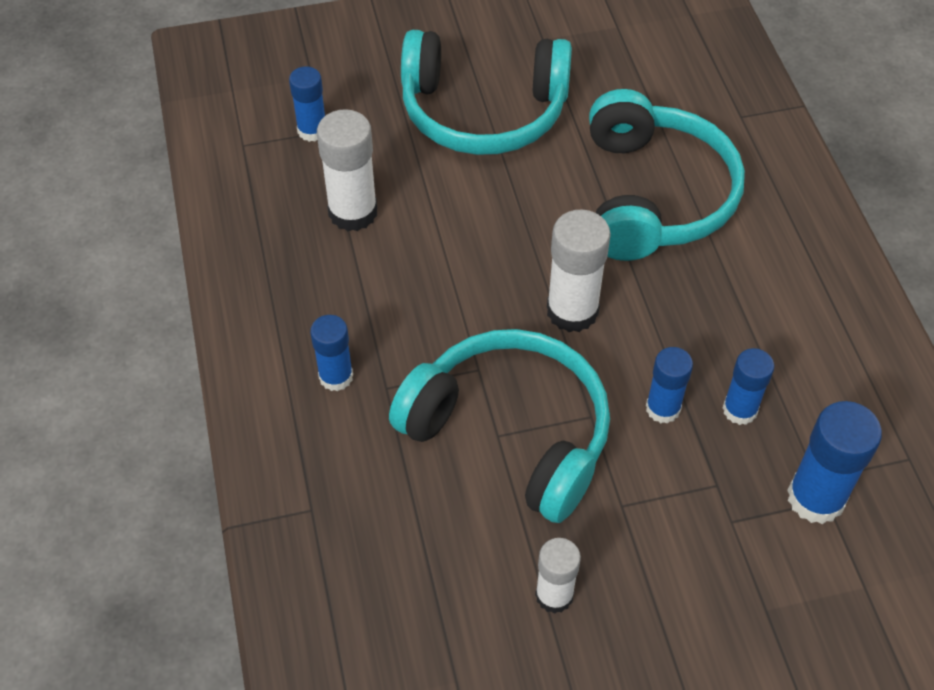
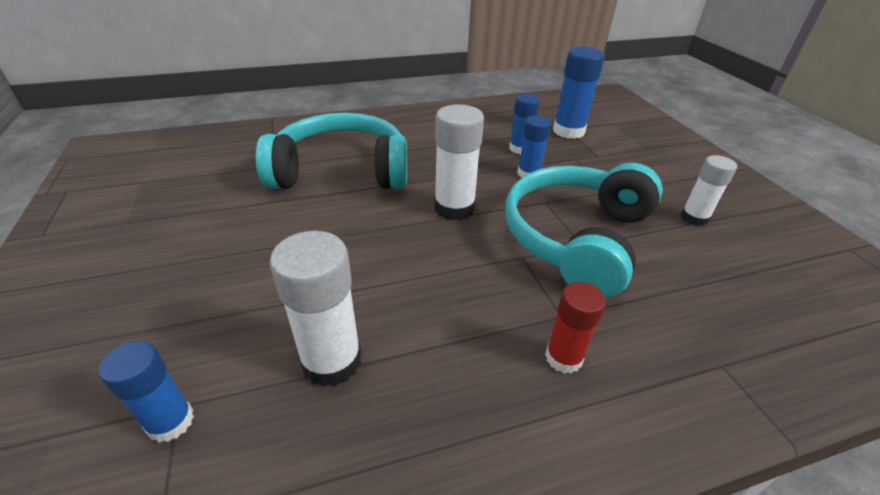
camera: 95 degrees left, 15 degrees down
(336, 376) = (563, 357): blue glue stick -> red glue stick
(483, 111) = (210, 259): turquoise headphones -> none

